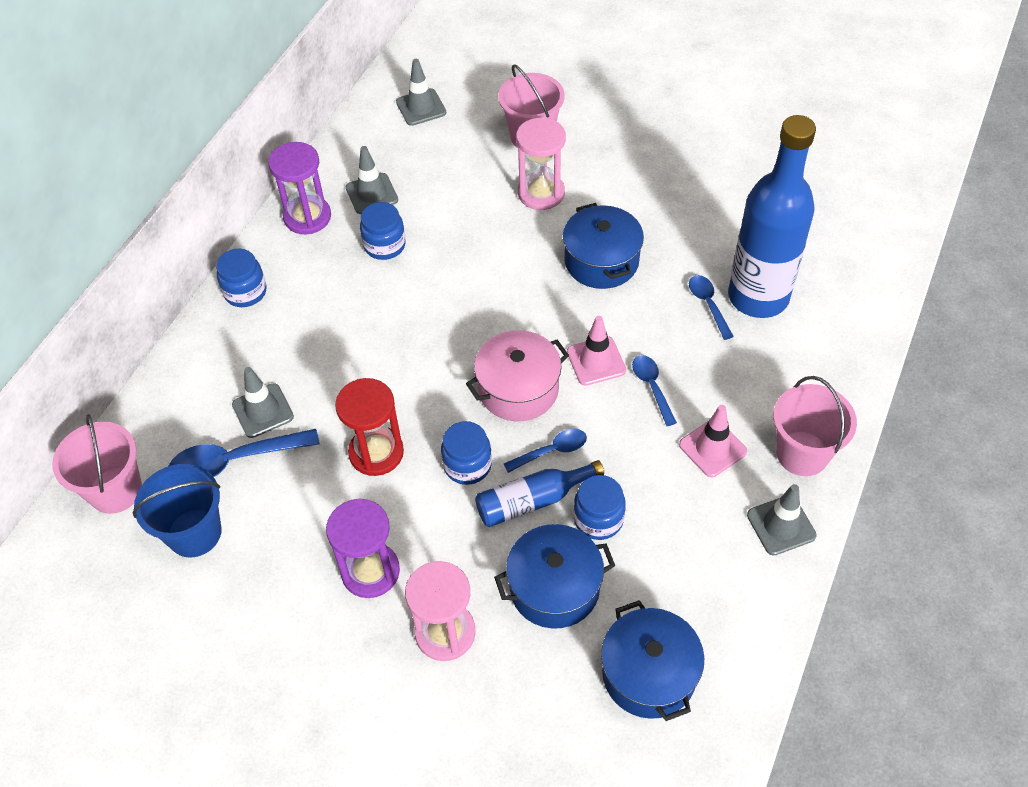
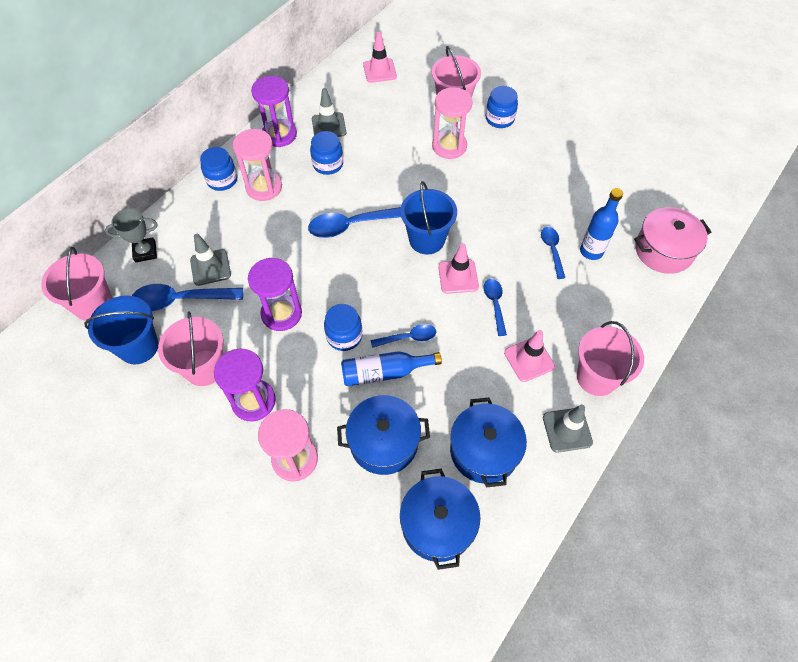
camera: 10 degrees right, 5 degrees up
(166, 407) = (145, 252): none -> grey trophy
(292, 542) = (204, 368): none -> pink bucket
(306, 291) = (264, 187): none -> pink hourglass
(376, 452) = (281, 313): red hourglass -> purple hourglass
(421, 107) = (379, 71): grey traffic cone -> pink traffic cone
(438, 320) = (351, 225): none -> blue spoon
(518, 389) = (396, 287): pink pot -> pink pot (663, 250)
(543, 321) = (426, 240): none -> blue bucket
(598, 519) = (429, 396): blue jar -> blue jar (499, 119)
(601, 261) = (480, 203): blue pot -> blue pot (484, 450)
(758, 297) = (591, 251): blue bottle -> blue bottle, size x0.51

